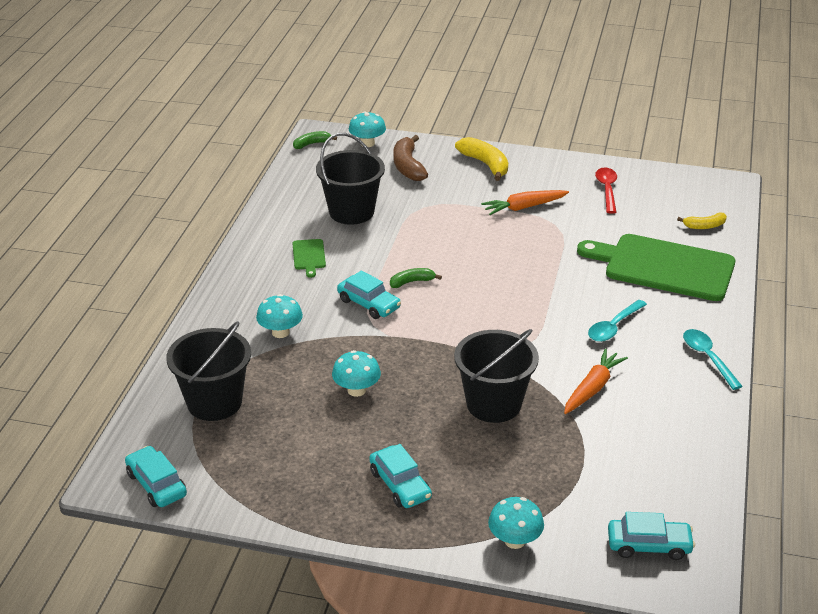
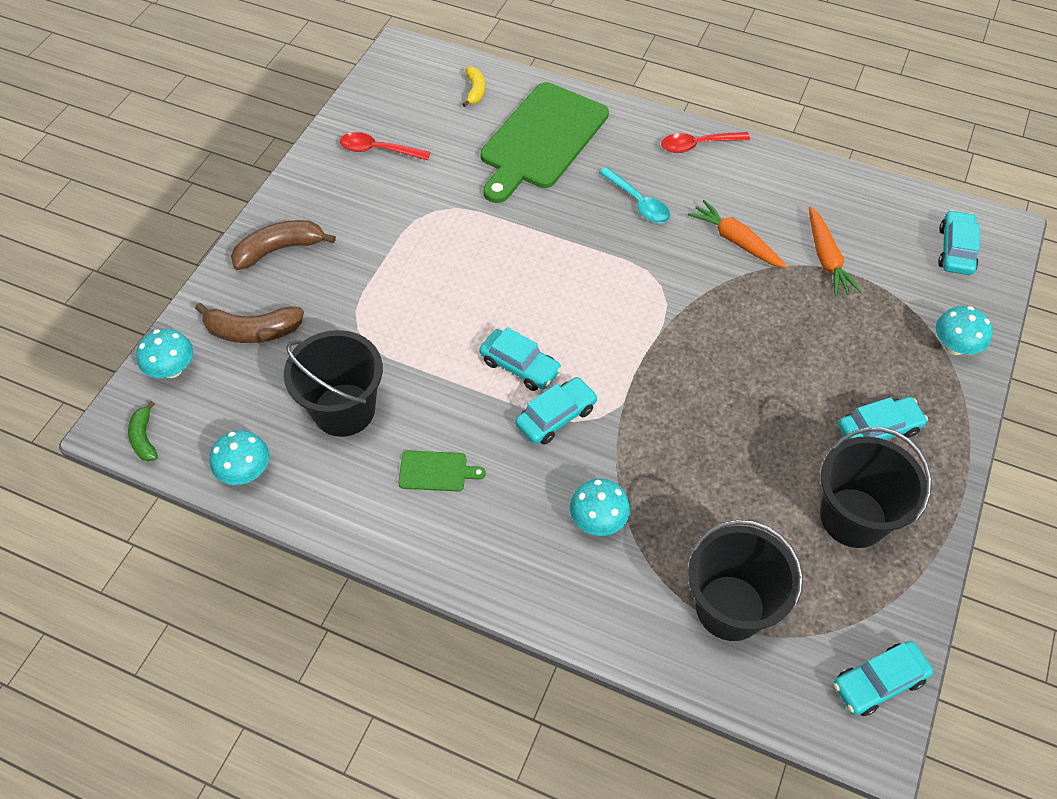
camera: 80 degrees left, 20 degrees up
(356, 390) = (720, 450): turquoise mushroom -> turquoise mushroom (245, 471)
(412, 282) = (520, 366): green banana -> turquoise car
(485, 164) = (279, 249): yellow banana -> brown banana
(493, 404) = (754, 326): black bucket -> black bucket (853, 517)
(524, 207) = (391, 231): orange carrot -> orange carrot (826, 259)
(707, 358) = (698, 145): turquoise spoon -> red spoon

